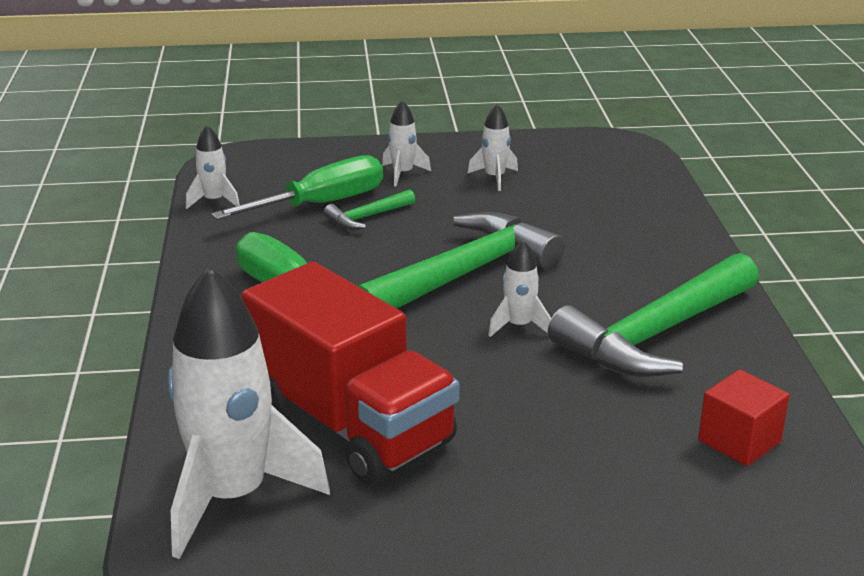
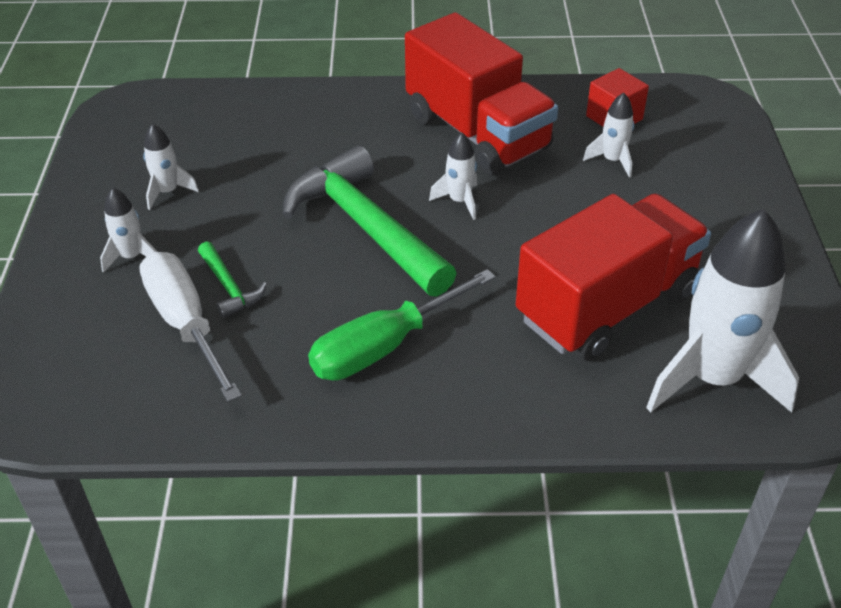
camera: 85 degrees left, 15 degrees up
(214, 201) = (144, 421): white rocket -> white rocket (612, 161)
(320, 204) = (186, 324): green screwdriver -> white screwdriver
(655, 334) = (477, 133): green hammer -> red truck

